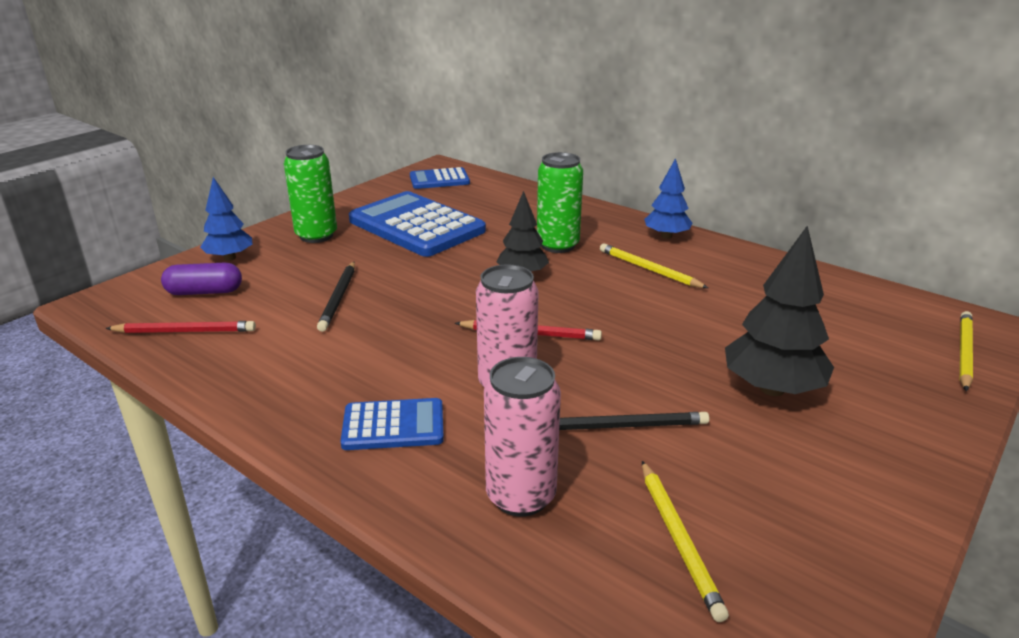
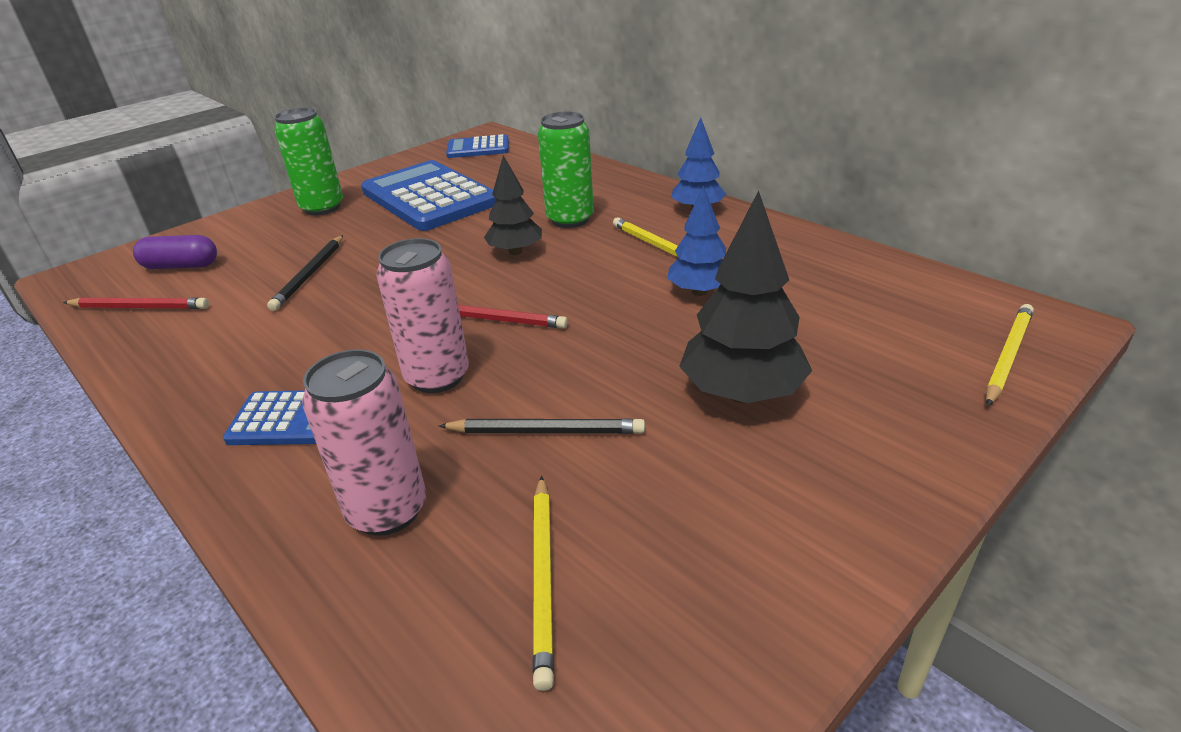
camera: 10 degrees right, 5 degrees up
(230, 258) = (225, 231): blue tree -> blue tree (699, 292)

